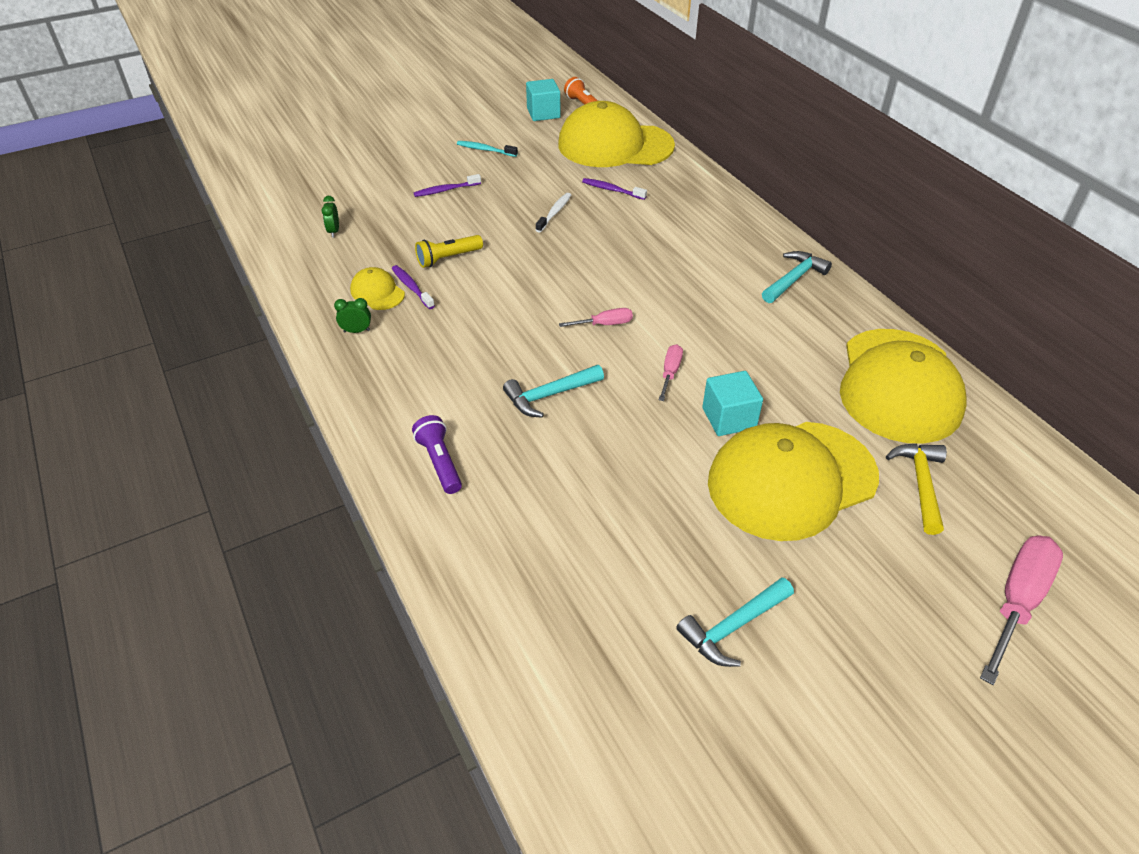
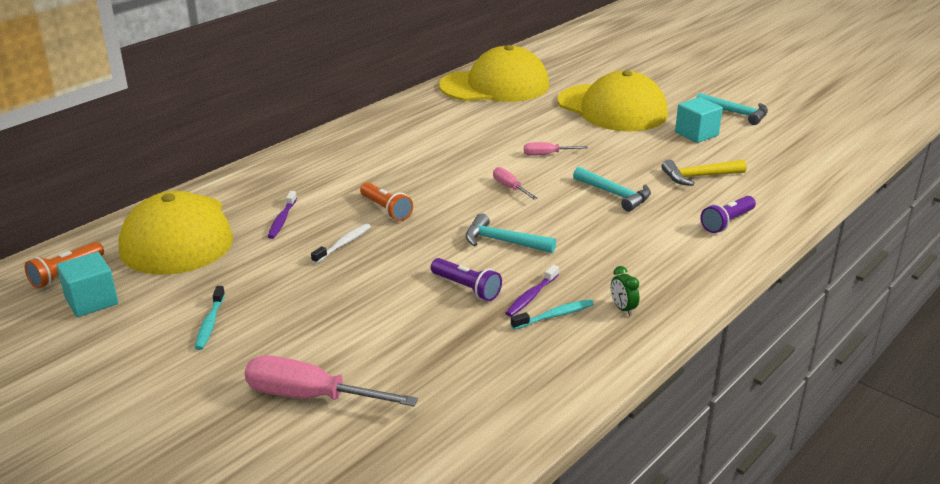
camera: 110 degrees left, 15 degrees down
(334, 231) = (463, 388): green clock -> none
(377, 292) = (555, 316): yellow cap -> turquoise toothbrush
(445, 190) = (325, 328): purple toothbrush -> none
(448, 258) = (466, 288): yellow flashlight -> purple flashlight
(554, 213) = (343, 244): white toothbrush -> white toothbrush turned 120 degrees clockwise
(600, 242) = (386, 210): none -> orange flashlight
(729, 418) = (575, 130): turquoise cube -> turquoise cube (696, 134)
(794, 279) = (393, 124): turquoise hammer -> turquoise hammer (502, 241)
(920, 484) = (579, 78): yellow hammer -> yellow hammer (699, 177)
(1017, 602) = (639, 57): pink screwdriver -> pink screwdriver (311, 397)

